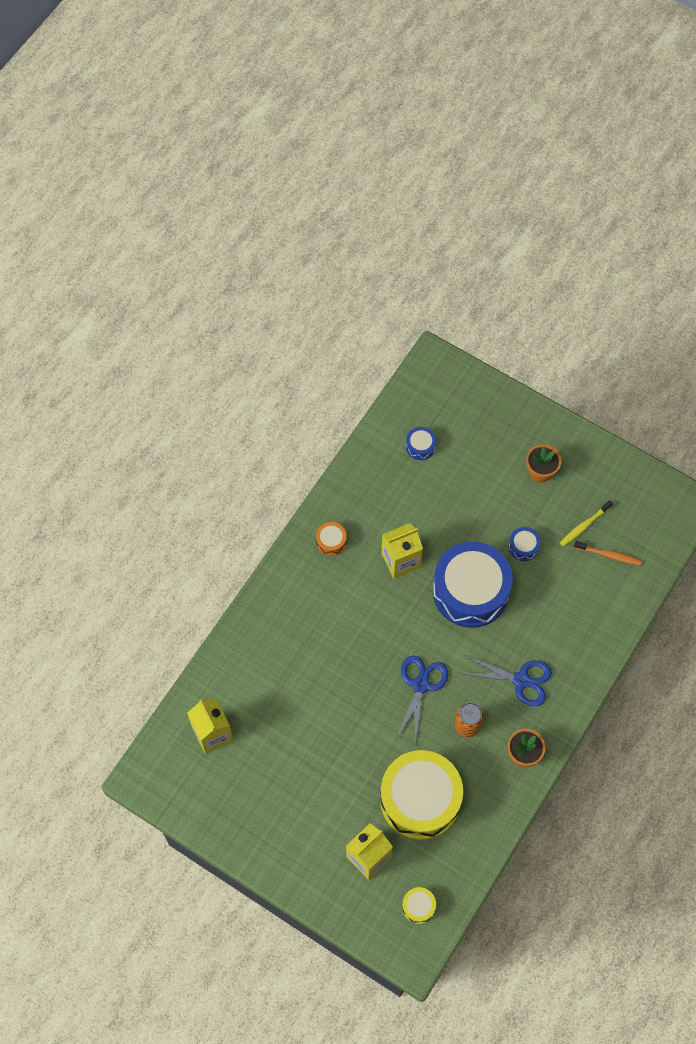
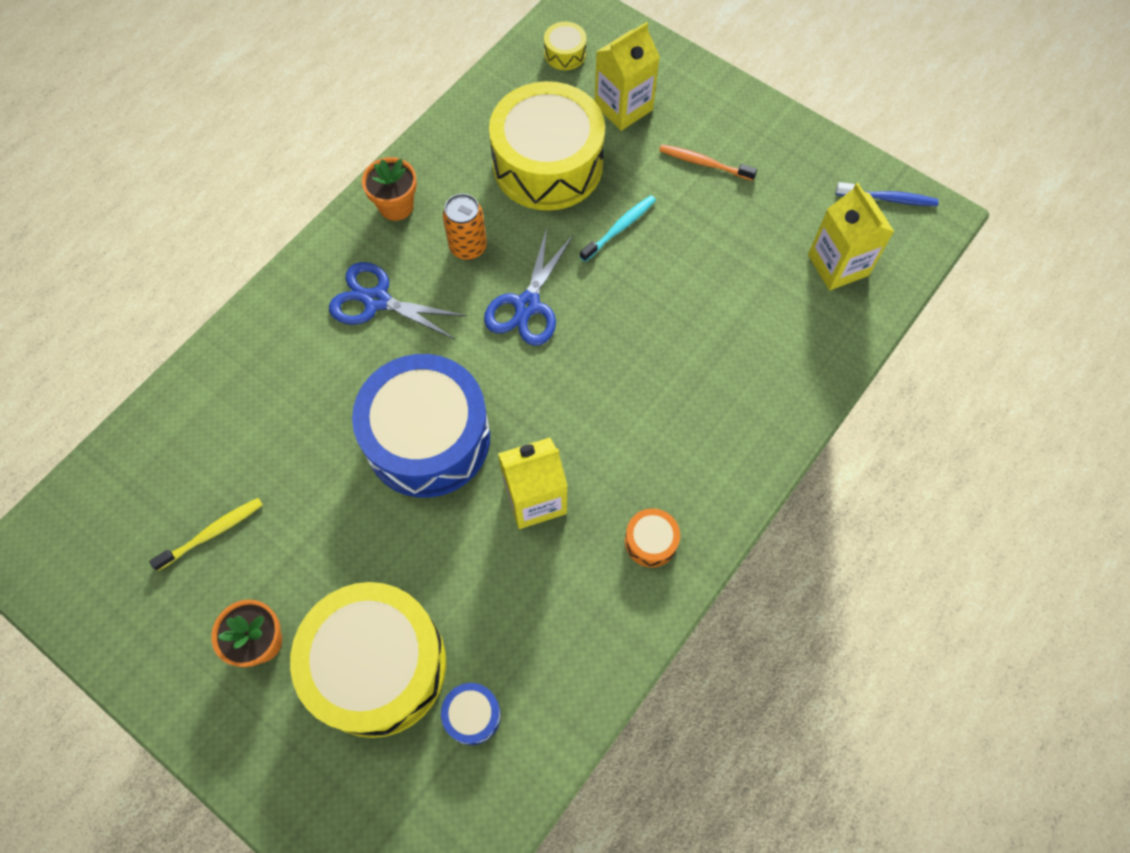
camera: 175 degrees left, 0 degrees up
(173, 791) = (888, 198): none -> blue toothbrush
(364, 750) = (619, 228): none -> turquoise toothbrush
(475, 465) = (377, 665): none -> yellow drum
(523, 547) = (325, 504): blue drum -> none
(609, 555) = (187, 478): orange toothbrush -> orange toothbrush (704, 163)

